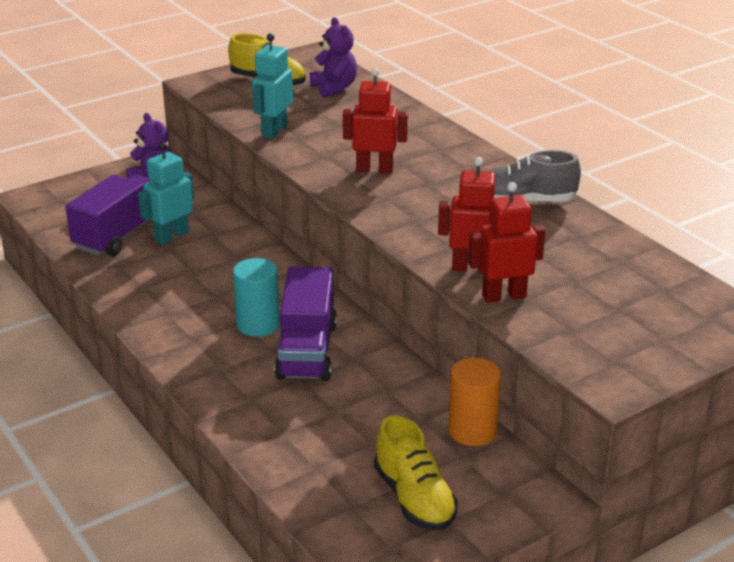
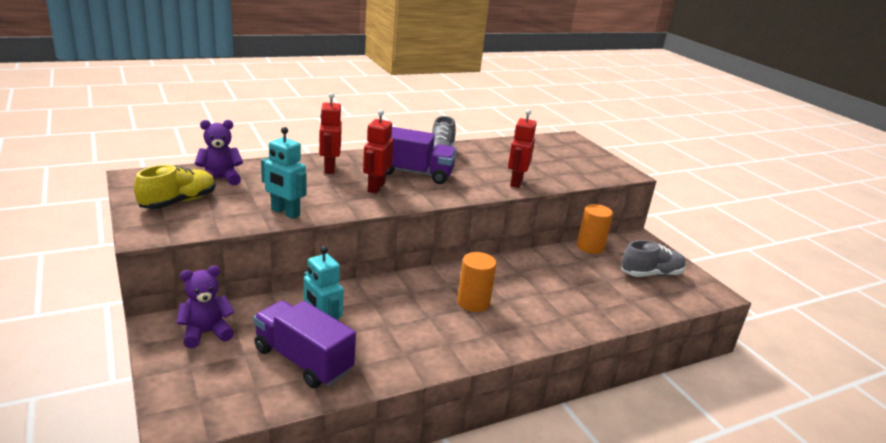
camera: 85 degrees left, 5 degrees down
(258, 324) = (473, 302): turquoise cylinder -> orange cylinder
(307, 351) = (509, 287): purple truck -> purple truck (413, 173)
(414, 498) = (651, 274): yellow shoe -> grey shoe
(503, 296) = (546, 180): red robot -> red robot (329, 168)

